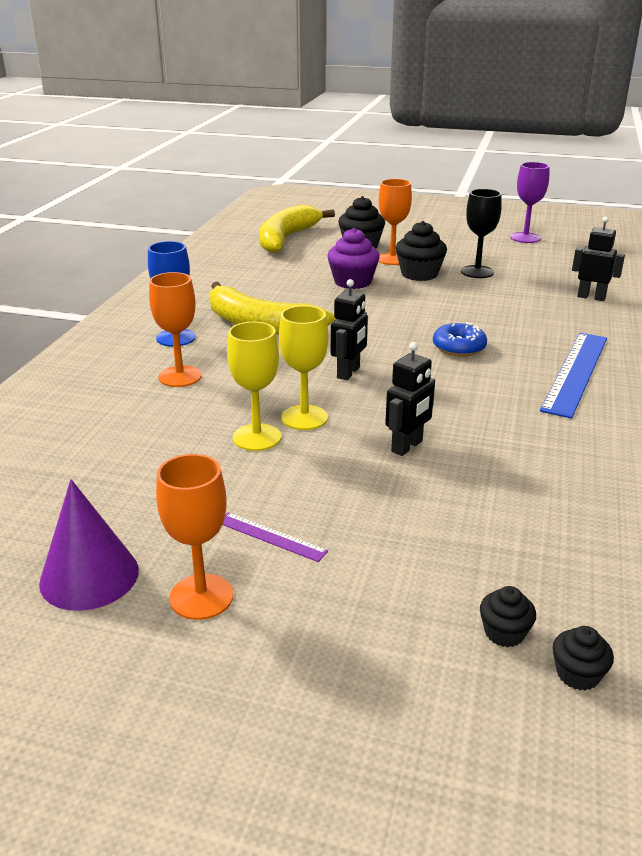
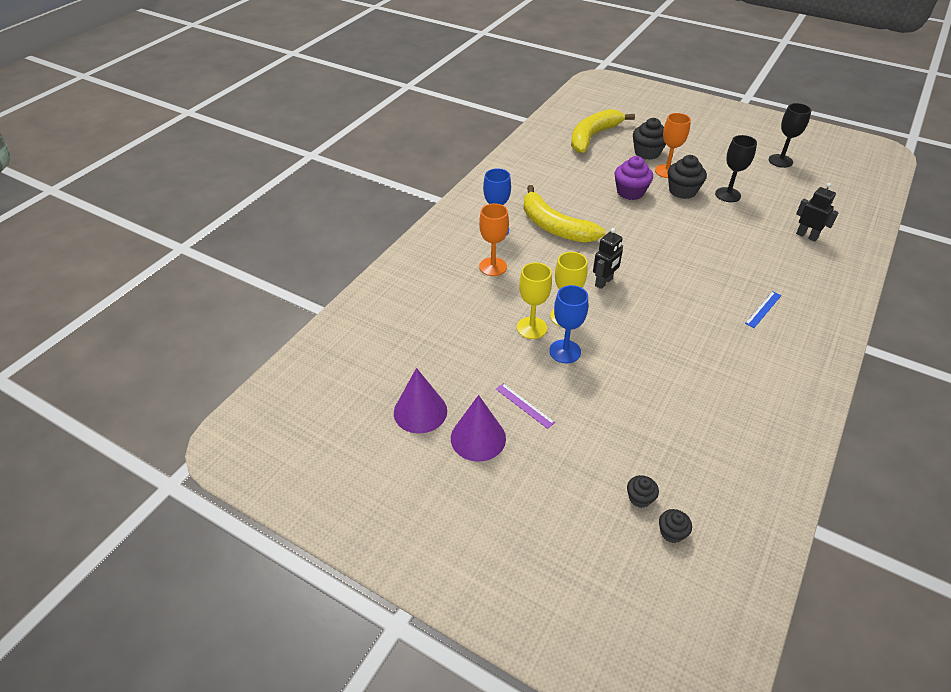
camera: 15 degrees right, 15 degrees up
(201, 597) = (478, 438): orange goblet -> purple cone
(316, 458) = (565, 351): none -> blue goblet
(407, 446) = (624, 353): black robot -> none
(459, 347) = (687, 271): blue donut -> none
(525, 238) = (780, 161): purple goblet -> black goblet
(576, 372) = (763, 309): blue ruler -> blue ruler, size x0.47

